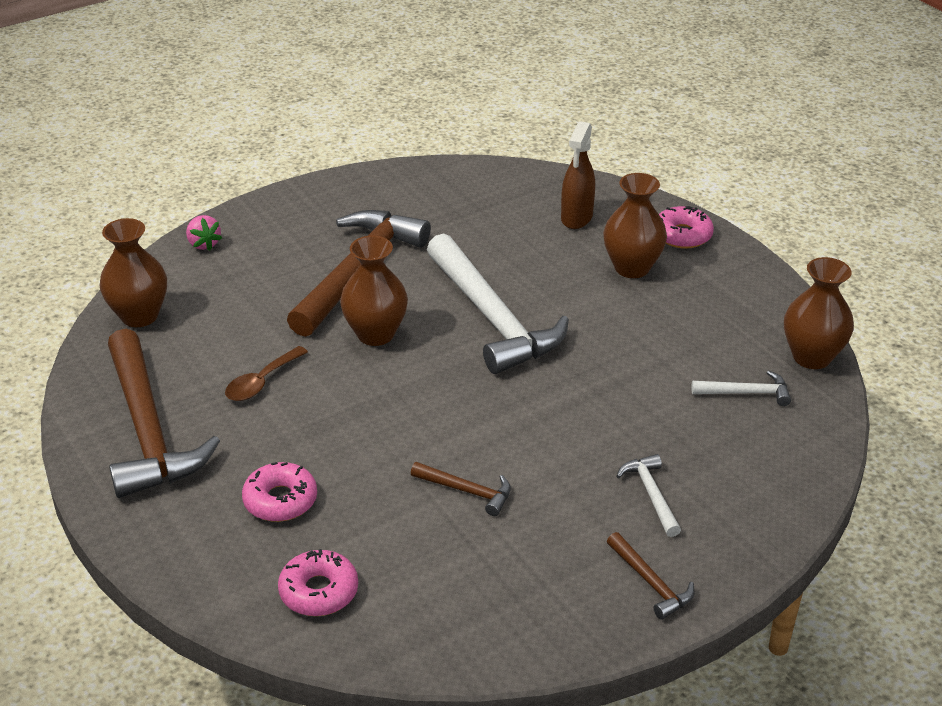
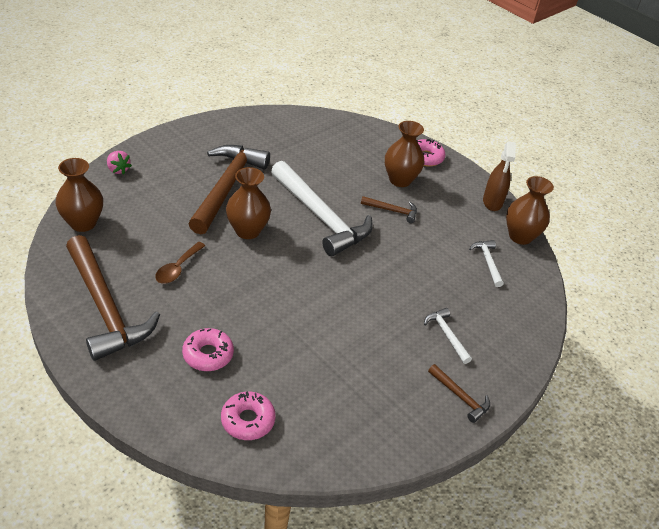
camera: 15 degrees left, 5 degrees up
(467, 491) = (330, 340): brown hammer -> brown hammer (392, 211)
(576, 218) = (358, 147): brown spray bottle -> brown spray bottle (492, 202)
(746, 393) = (487, 262): white hammer -> white hammer turned 90 degrees counterclockwise

